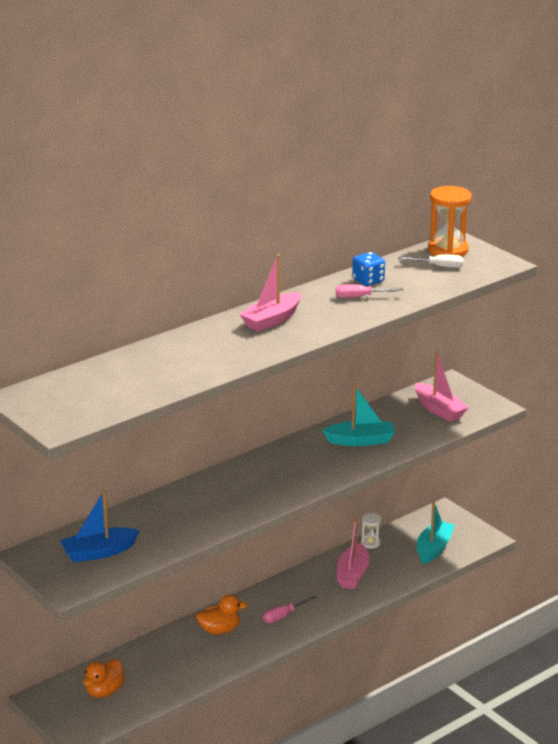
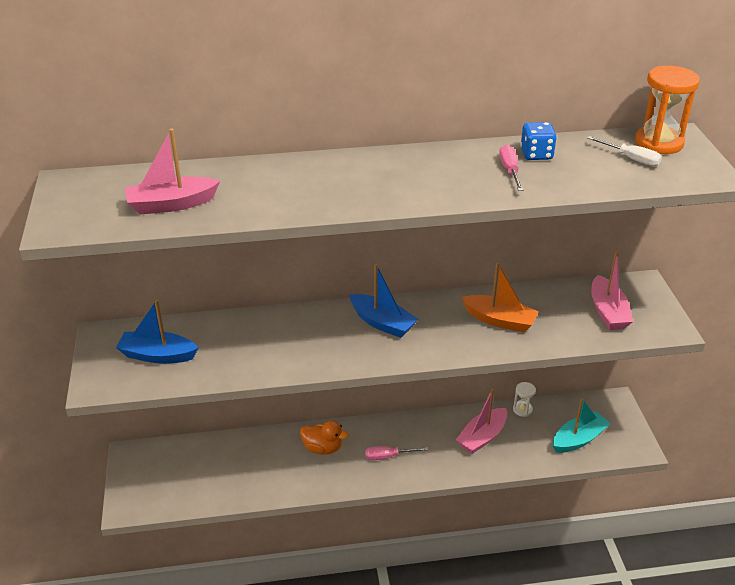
camera: 30 degrees right, 10 degrees up
(104, 691) = (182, 470): orange duck -> none
(267, 471) = (382, 323): none -> blue boat
(272, 320) = (391, 170): pink boat -> pink boat (171, 204)
(360, 297) = (510, 171): pink screwdriver -> pink screwdriver turned 60 degrees clockwise
(361, 441) = (499, 320): turquoise boat -> orange boat

